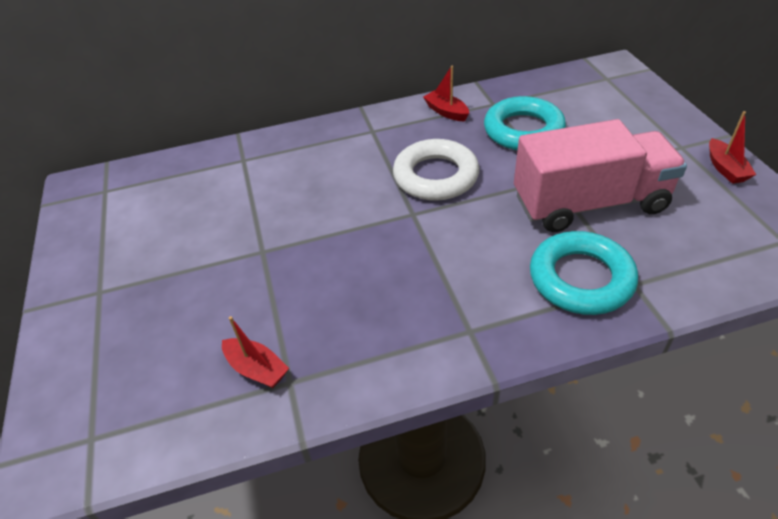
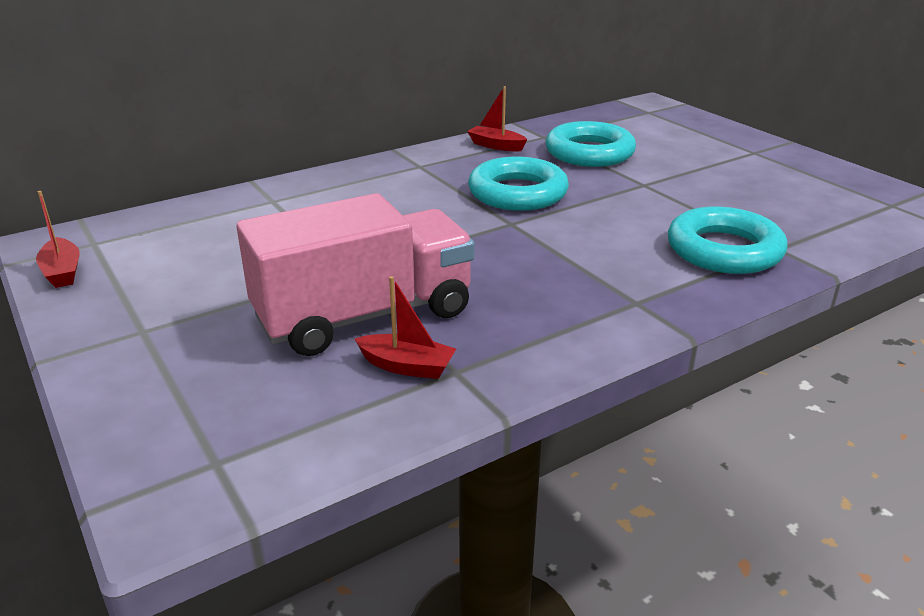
camera: 20 degrees left, 15 degrees down
(435, 176) = (517, 193): white ring -> turquoise ring
(589, 203) = (694, 197): pink truck -> pink truck (364, 316)
(725, 168) = (805, 163): red boat -> red boat (62, 272)

